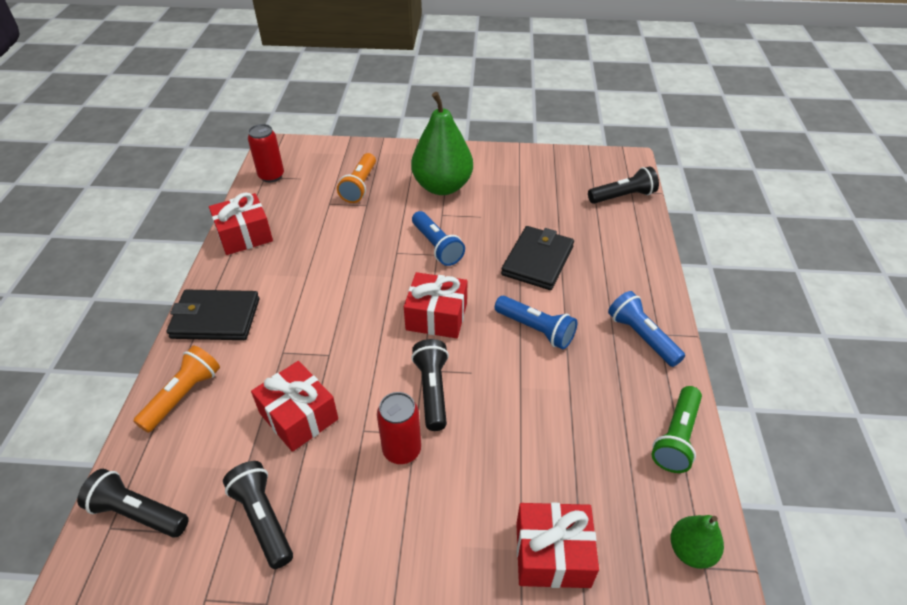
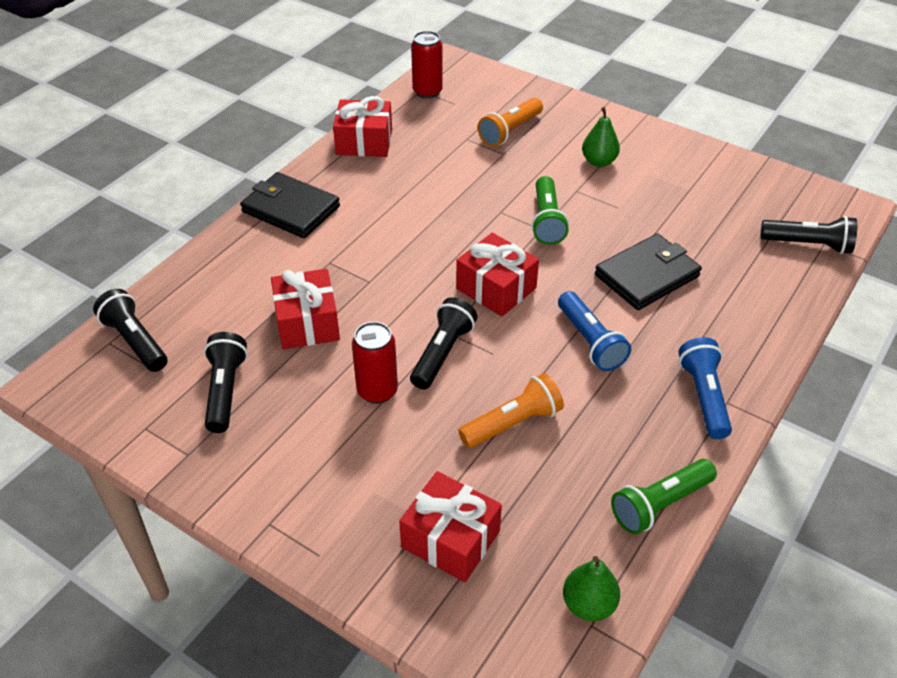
camera: 30 degrees right, 0 degrees up
(183, 395) = (223, 264): orange flashlight -> orange flashlight (512, 423)
(437, 246) = (547, 221): blue flashlight -> green flashlight
(442, 186) = (599, 161): green pear -> green pear, size x0.50

